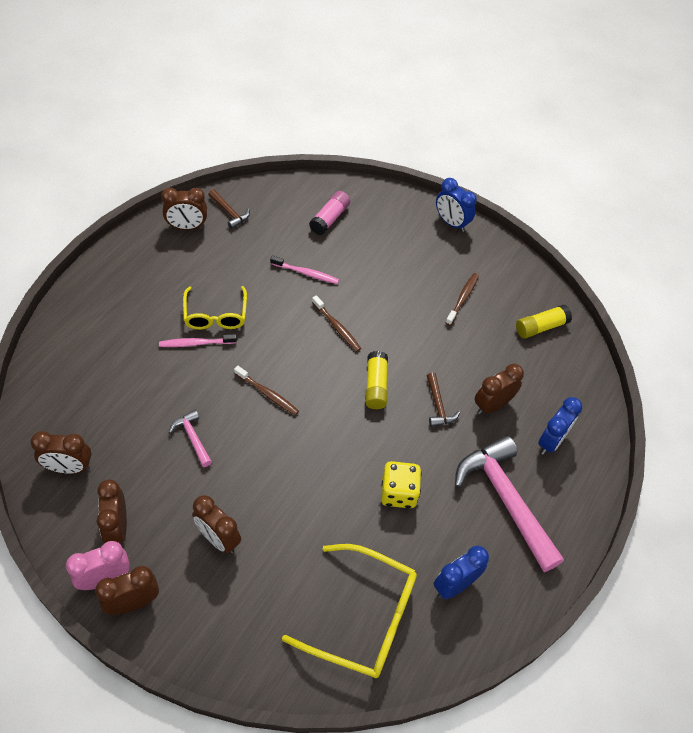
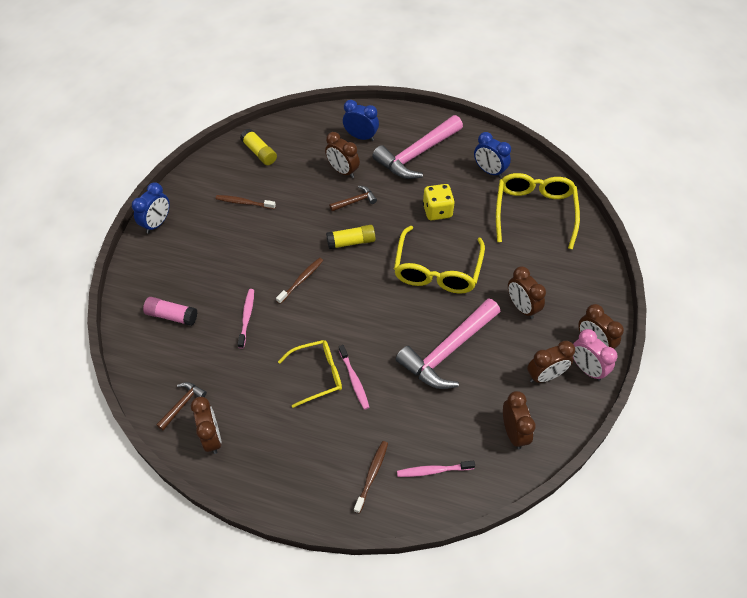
camera: 100 degrees left, 0 degrees up
(68, 382) = (433, 470): none -> pink toothbrush
(192, 437) = (447, 351): pink hammer -> pink hammer, size x2.21
(218, 538) = (521, 307): brown clock -> brown clock turned 120 degrees clockwise
(267, 394) = (386, 311): brown toothbrush -> brown toothbrush (372, 475)
(304, 462) = (437, 271): none -> yellow glasses

